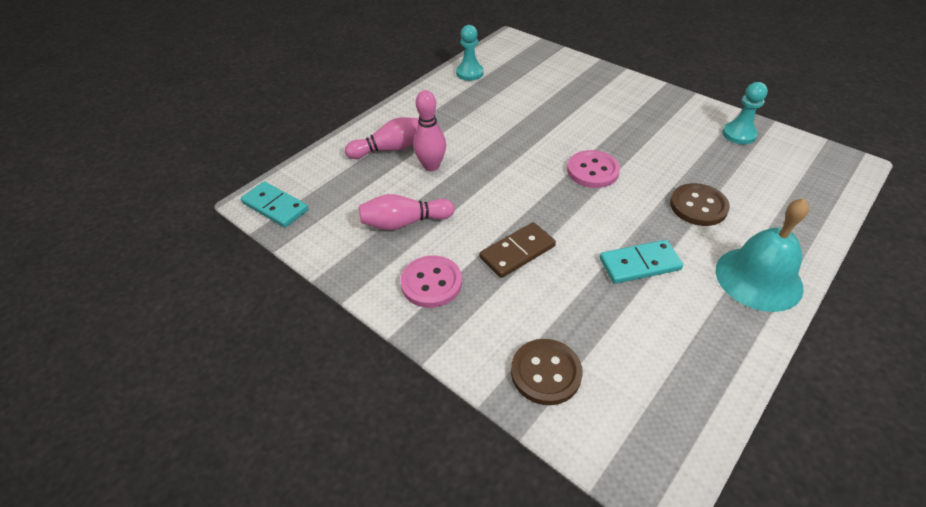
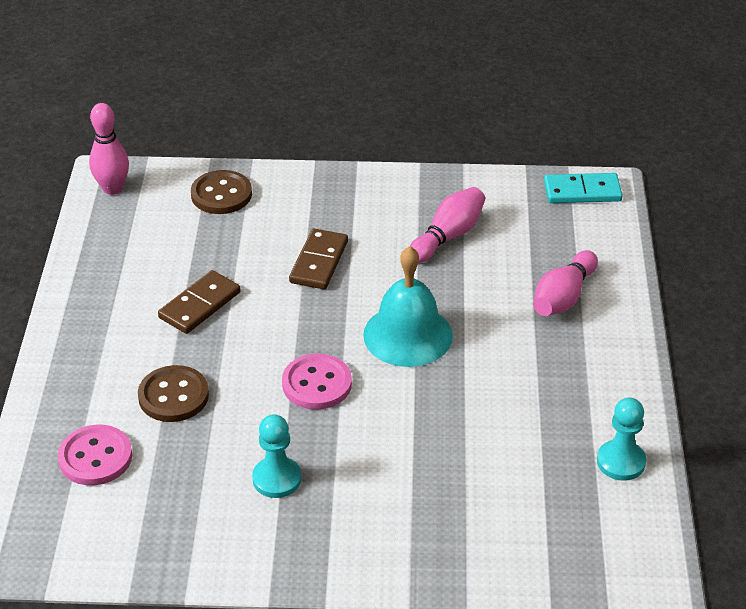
camera: 140 degrees right, 5 degrees down
(431, 166) = (494, 301): pink bowling pin -> pink bowling pin (112, 188)
(431, 283) = (366, 205): pink button -> pink button (95, 457)
(639, 264) = (200, 305): turquoise domino -> brown domino
(739, 134) = (169, 538): turquoise pawn -> turquoise pawn (277, 479)
(758, 278) = (82, 345): turquoise bell -> turquoise bell (408, 335)

